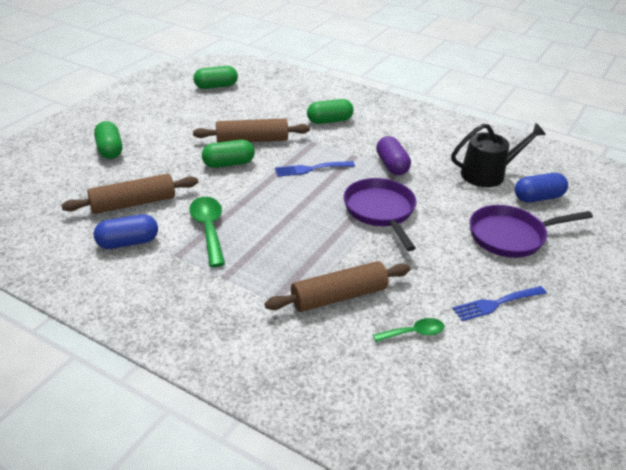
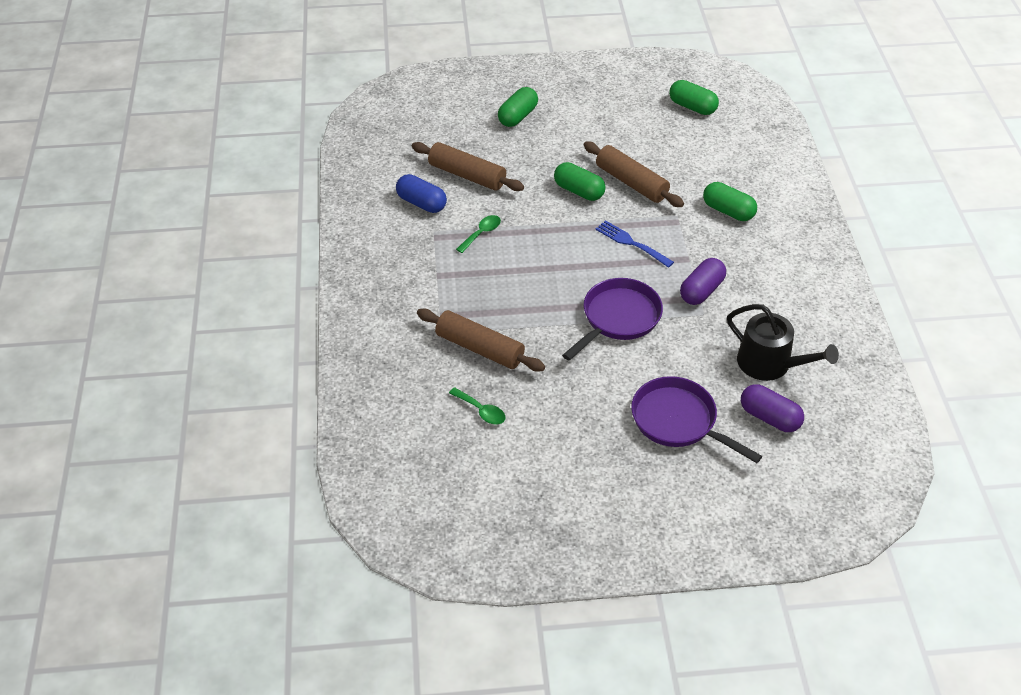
camera: 55 degrees right, 10 degrees up
(208, 229) = (481, 233): green spoon -> green spoon, size x0.60
(496, 303) = (568, 447): blue fork -> none
(538, 198) = (769, 417): blue capsule -> purple capsule

